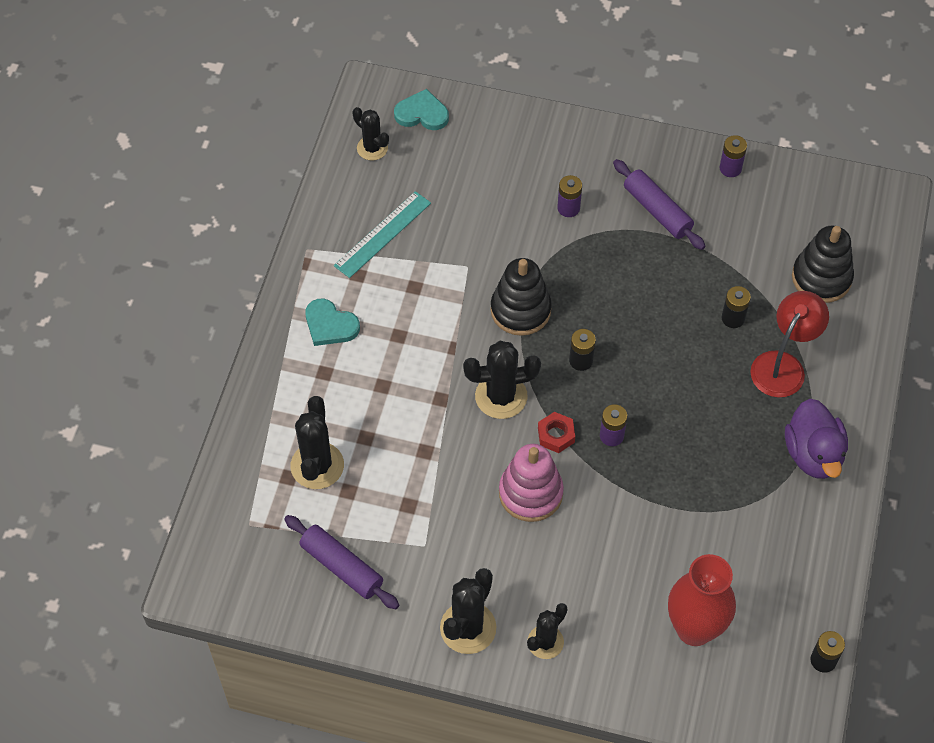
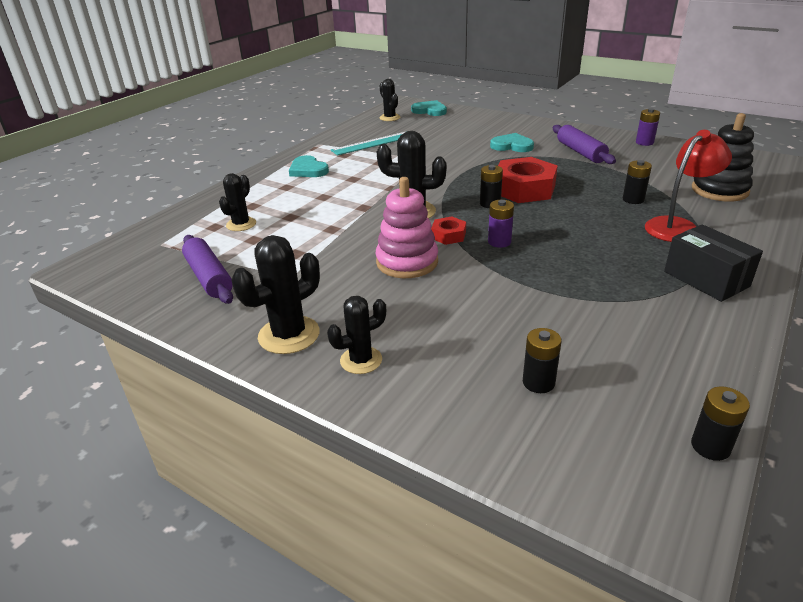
camera: 20 degrees right, 25 degrees down
(317, 466) = (241, 224): black cactus -> black cactus, size x0.65
(520, 310) = (453, 178): black stacking toy -> none
(568, 208) = (512, 146): purple battery -> turquoise heart
(610, 318) = (524, 189): none -> red nut
(694, 629) = (538, 382): red vase -> black battery
(813, 454) = (706, 279): purple duck -> black box

